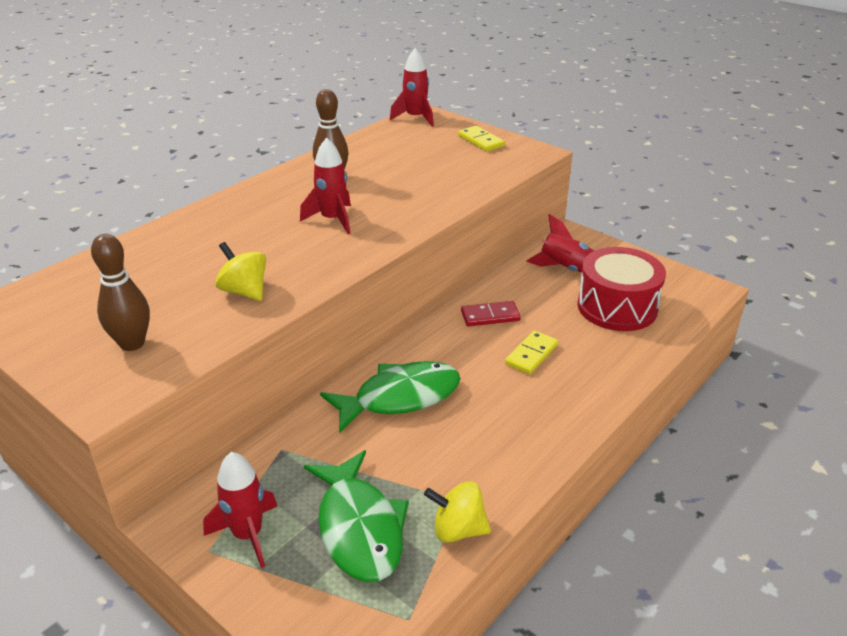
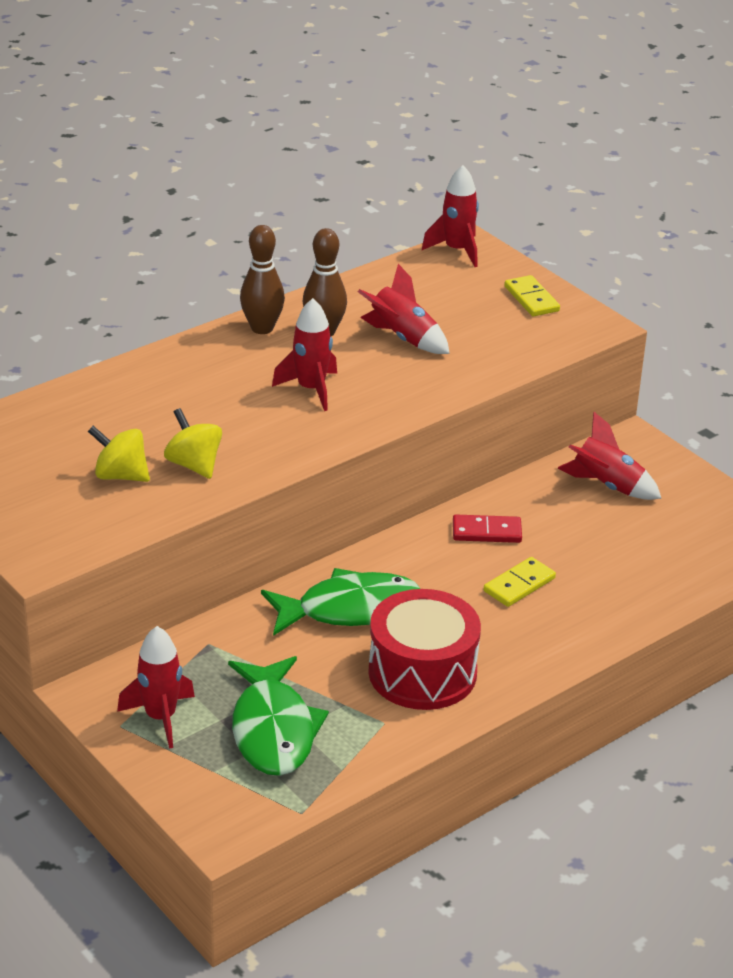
camera: 10 degrees right, 0 degrees up
(132, 343) = (70, 506): brown bowling pin -> brown bowling pin (262, 328)
(395, 176) = (403, 338): none -> red rocket
(458, 529) = (373, 747): yellow spinning top -> yellow spinning top (120, 475)
(617, 307) = (649, 543): red drum -> red drum (422, 672)

